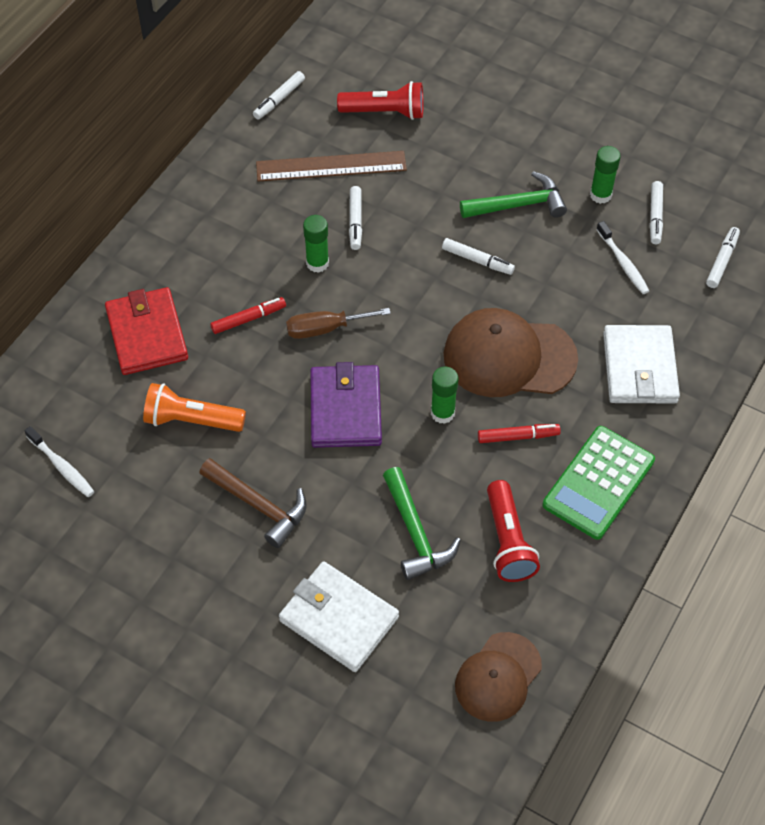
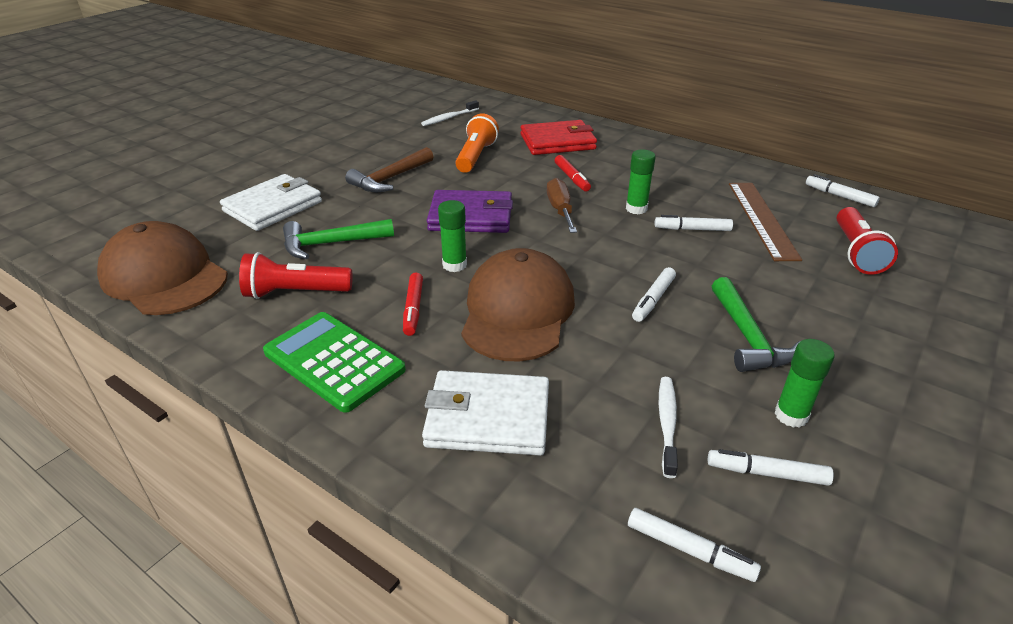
camera: 95 degrees right, 20 degrees down
(498, 677) = (164, 276): brown cap -> brown cap, size x1.54
(623, 263) = (667, 424): white toothbrush -> white toothbrush turned 120 degrees clockwise

